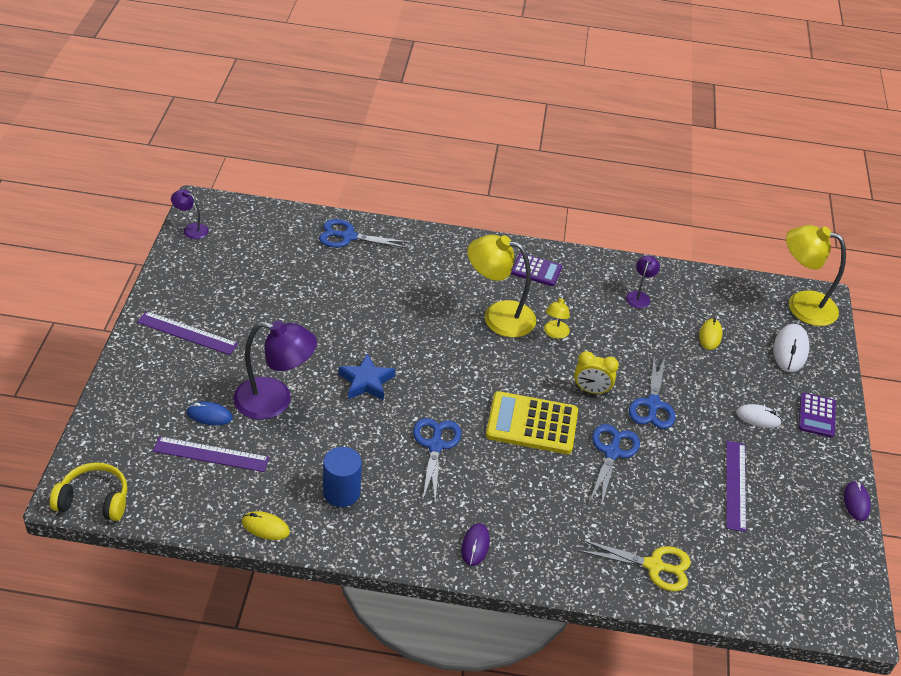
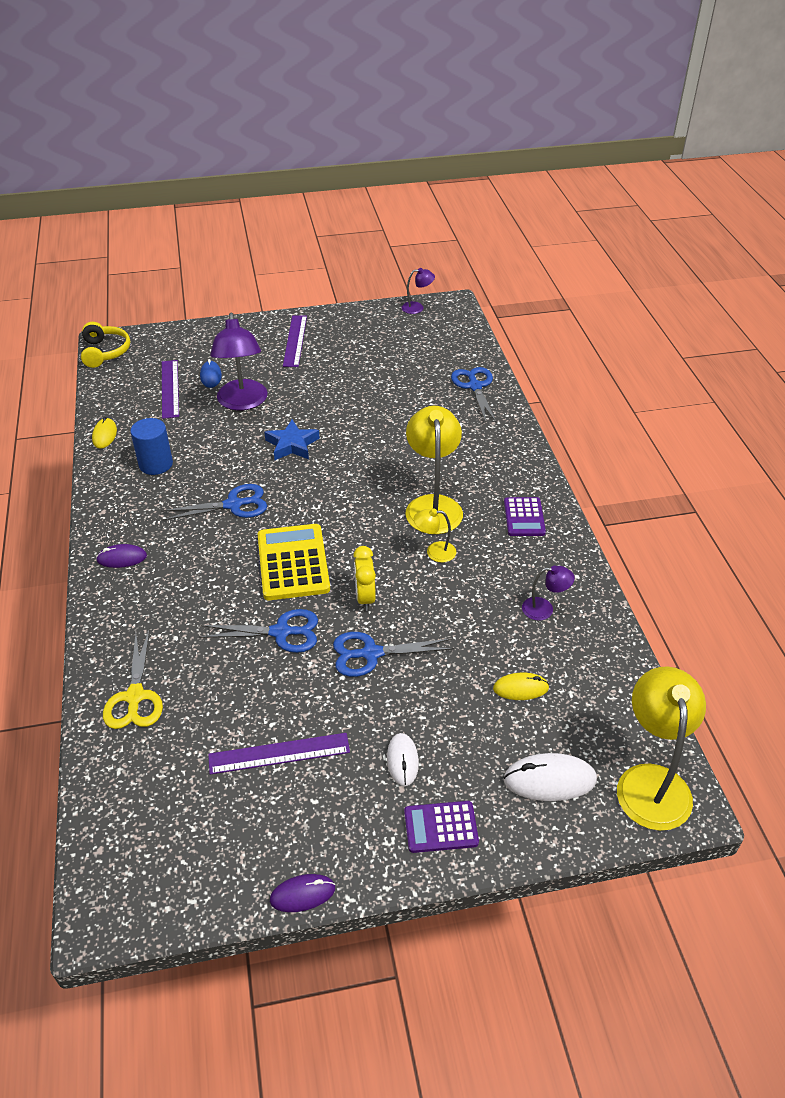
camera: 75 degrees right, 0 degrees up
(191, 229) = (417, 308): purple lamp -> purple lamp turned 75 degrees clockwise

